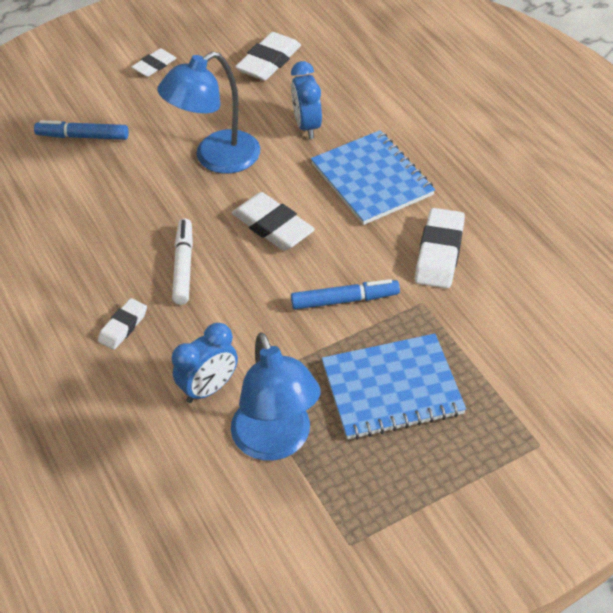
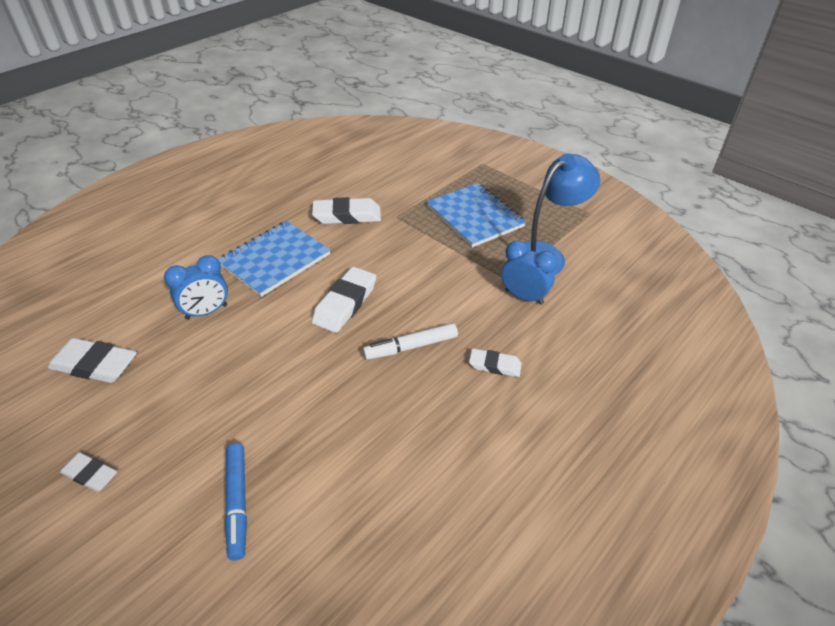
camera: 110 degrees left, 5 degrees down
(216, 158) = (262, 365): blue lamp -> none
(345, 300) = (409, 249): blue marker -> none

